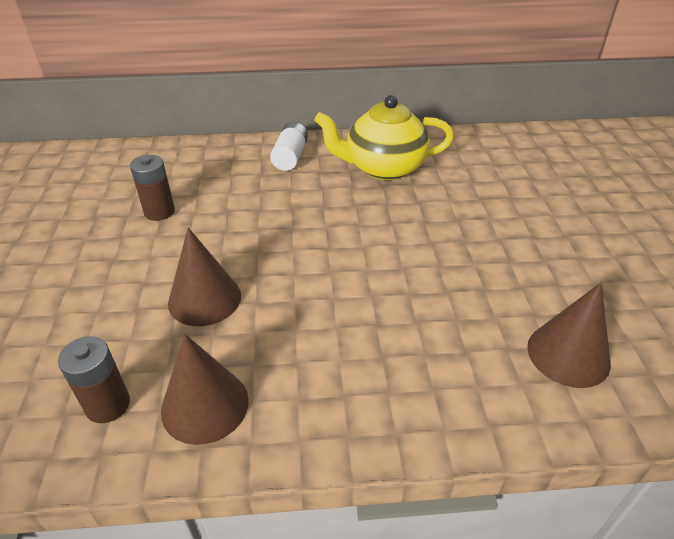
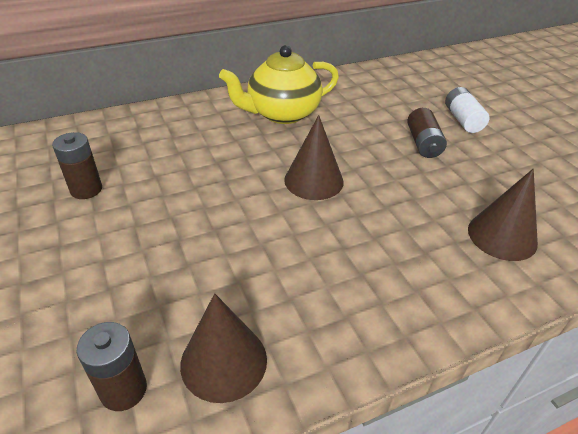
camera: 20 degrees left, 0 degrees up
(204, 299) = (174, 262): brown cone -> brown cone (314, 180)
(290, 157) = (193, 117): white battery -> white battery (462, 120)
(528, 229) = (423, 143): none -> brown battery

